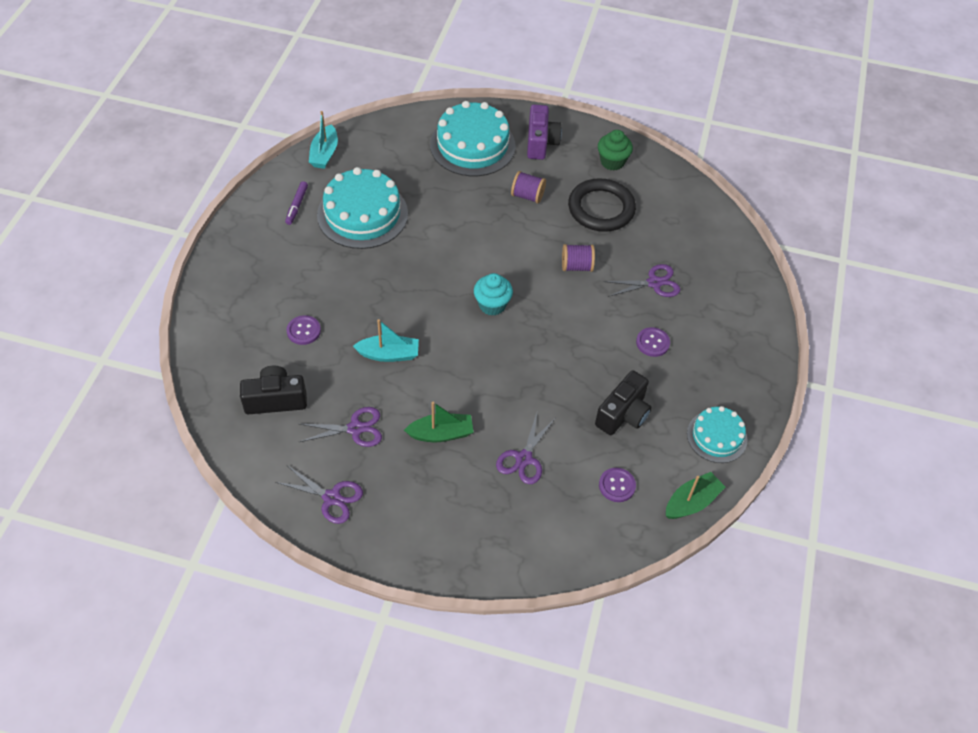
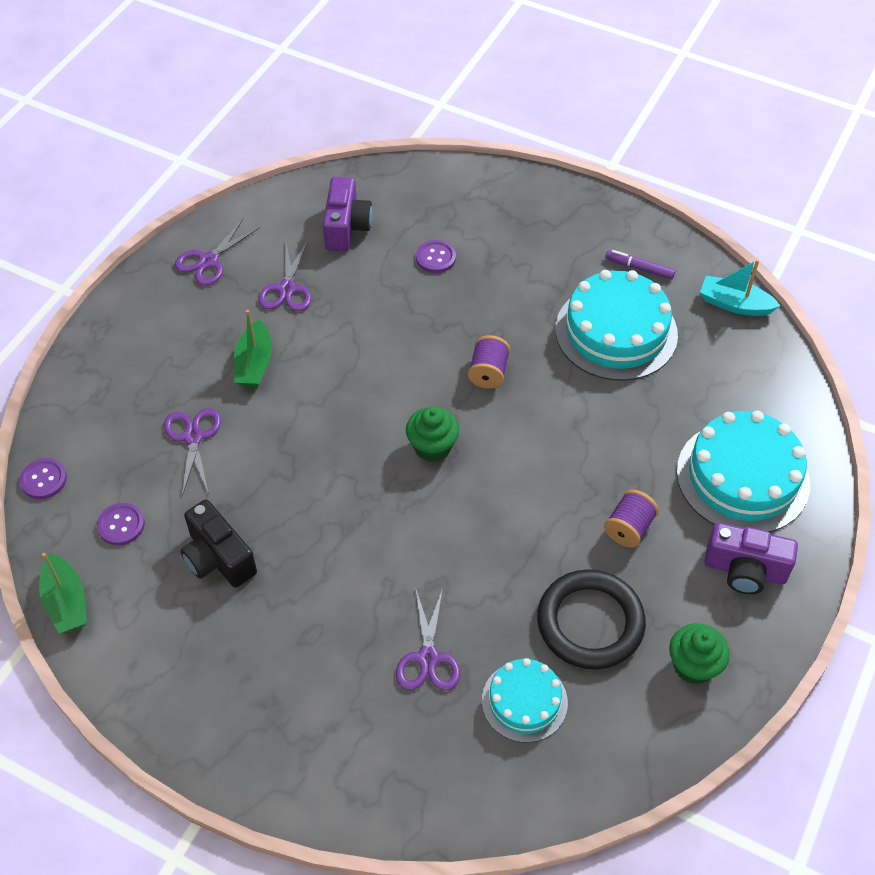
camera: 105 degrees right, 0 degrees up
(275, 400) = (346, 227): black camera -> purple camera
(389, 354) = (381, 330): turquoise boat -> none
(492, 305) = (432, 447): turquoise cupcake -> green cupcake
(524, 458) = (193, 437): purple scissors -> purple scissors turned 45 degrees clockwise
(576, 266) = (480, 562): purple spool -> purple spool (488, 373)
(652, 343) = (321, 625): purple button -> purple button (43, 479)
(717, 436) = (146, 662): turquoise cake -> turquoise cake (524, 701)

